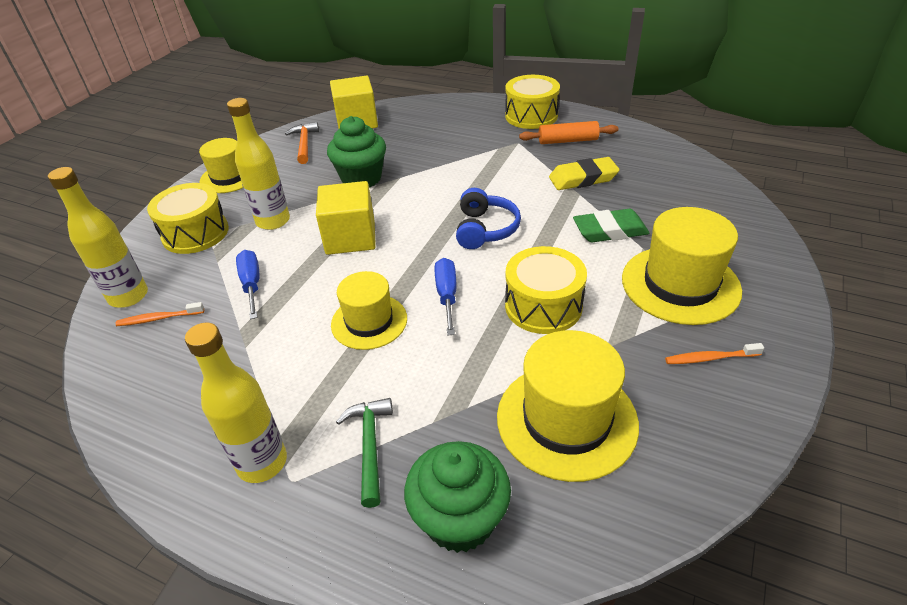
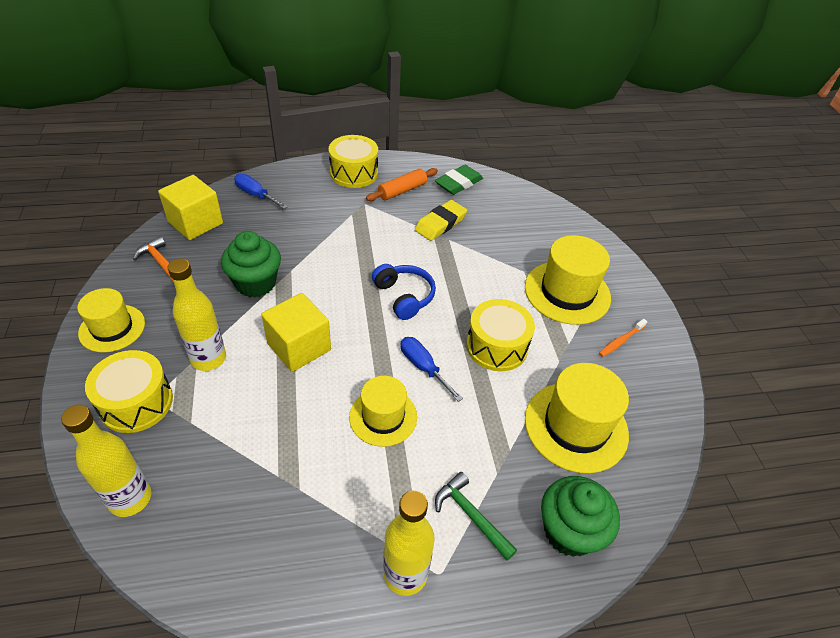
camera: 40 degrees left, 5 degrees up
(159, 318) = (188, 504): orange toothbrush -> none
(252, 284) = (248, 429): blue screwdriver -> blue screwdriver (255, 195)
(610, 231) = (493, 265): green eraser -> green eraser (458, 183)

